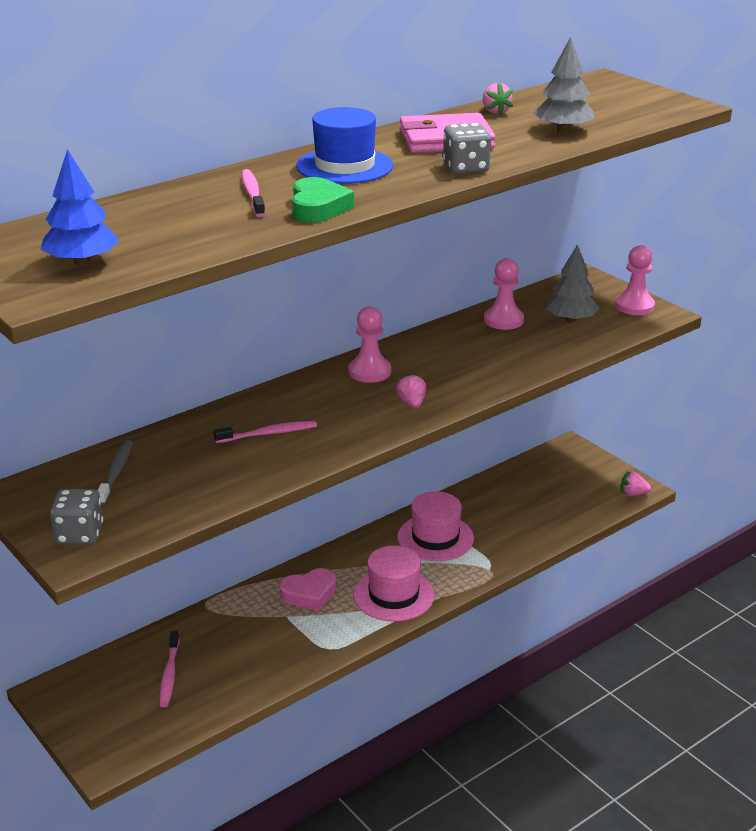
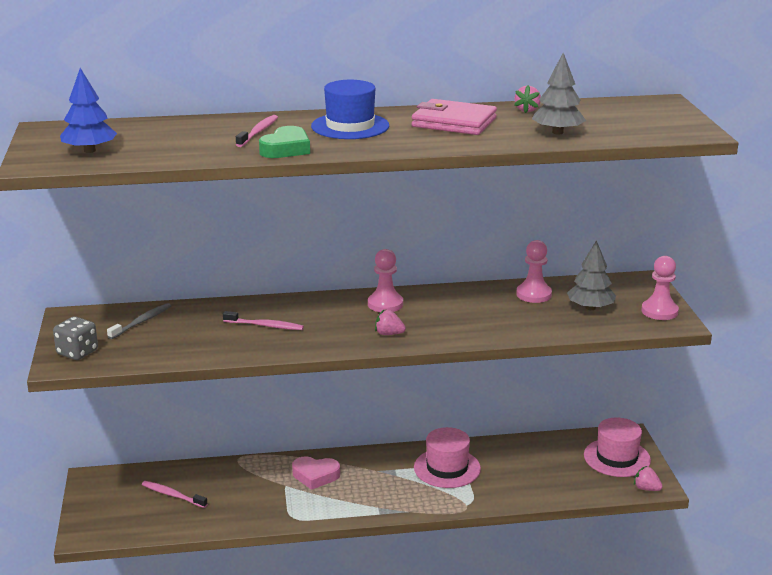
camera: 30 degrees right, 5 degrees down
(169, 674) = (172, 495): pink toothbrush -> pink toothbrush turned 90 degrees clockwise
(393, 595) = (375, 498): pink hat -> pink hat (617, 458)
(411, 403) = (389, 334): pink strawberry -> pink strawberry turned 90 degrees counterclockwise
(466, 168) = (434, 144): grey dice -> none

